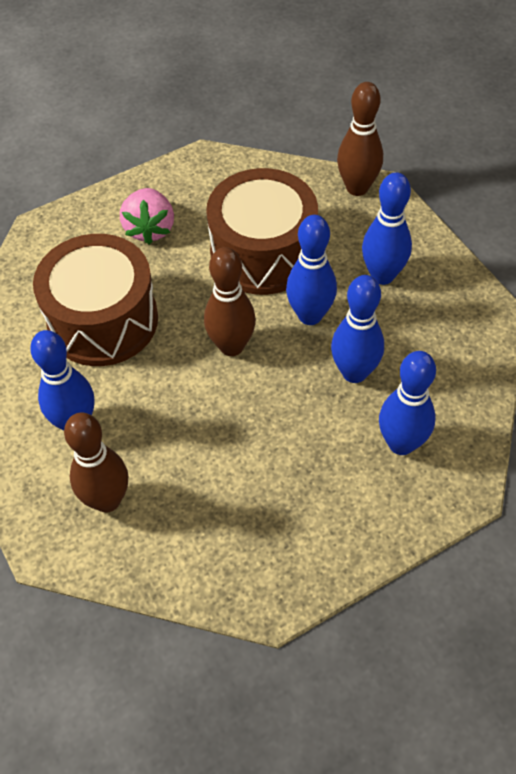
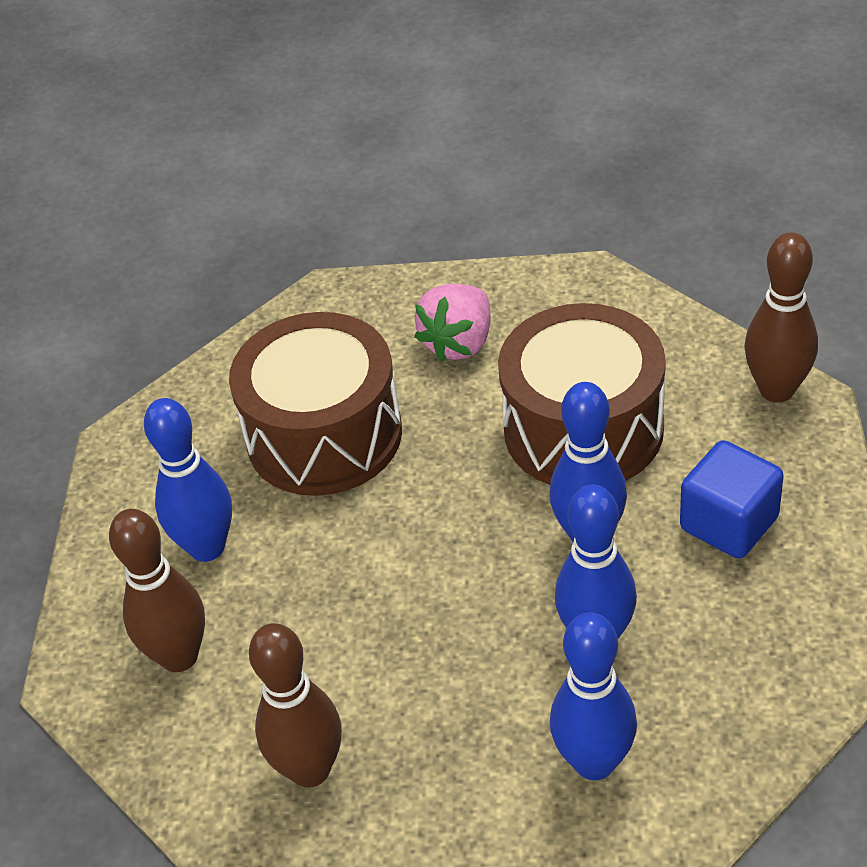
camera: 35 degrees right, 10 degrees down
(231, 346) = (458, 533): brown bowling pin -> brown bowling pin (310, 769)
(382, 275) = (729, 523): blue bowling pin -> blue cube

